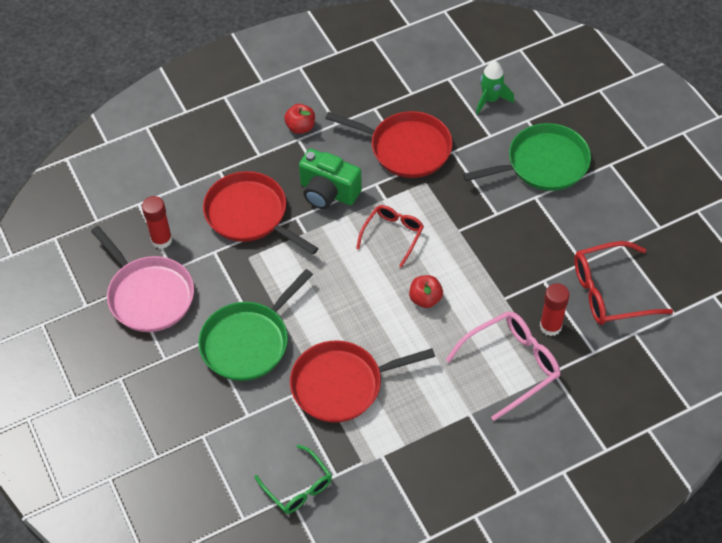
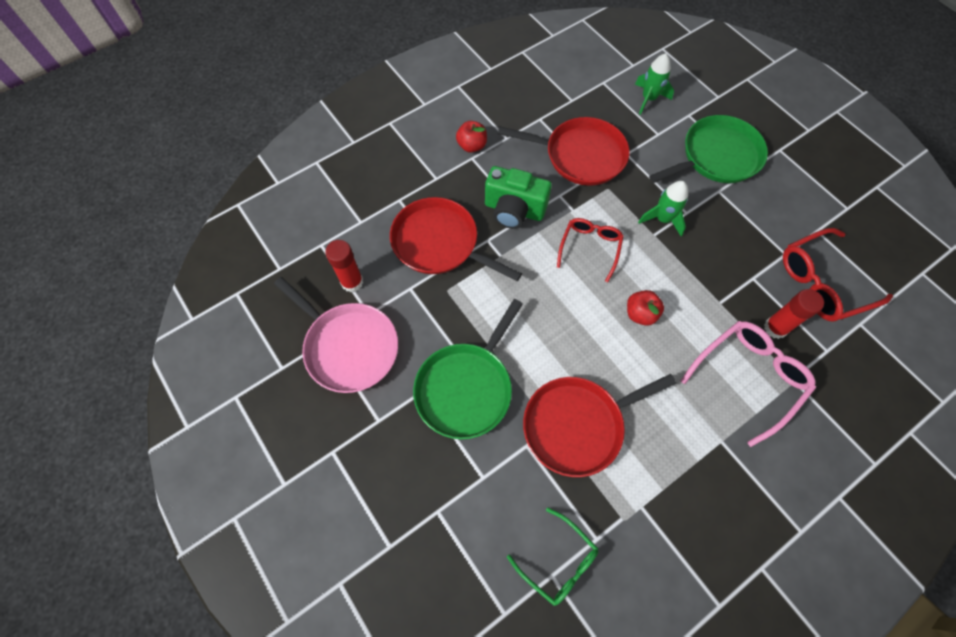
camera: 10 degrees left, 10 degrees up
(471, 217) = (662, 219): none -> green rocket

